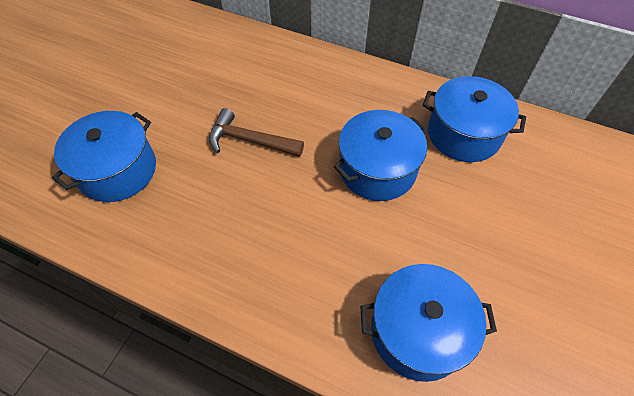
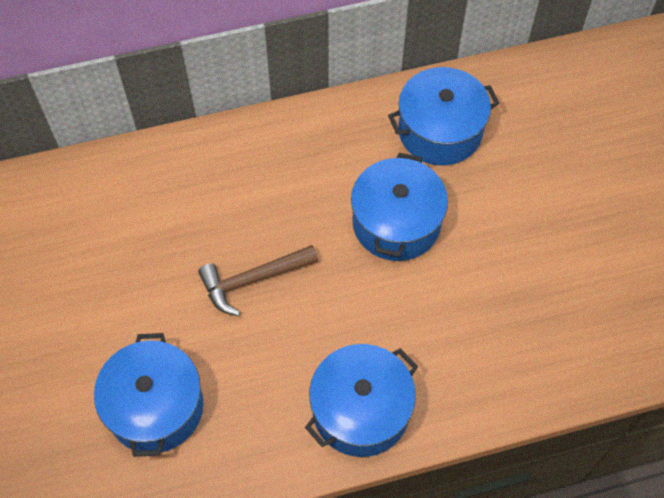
camera: 40 degrees left, 5 degrees up
(418, 331) = (545, 339): blue pot -> blue pot (361, 411)

